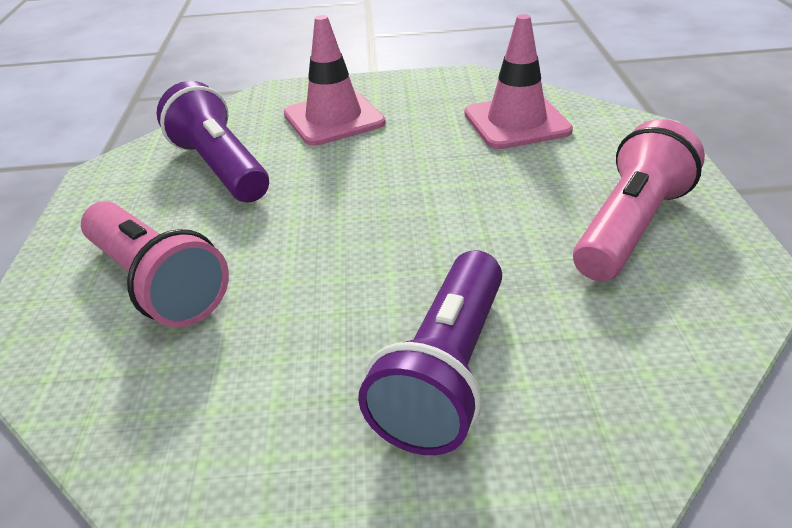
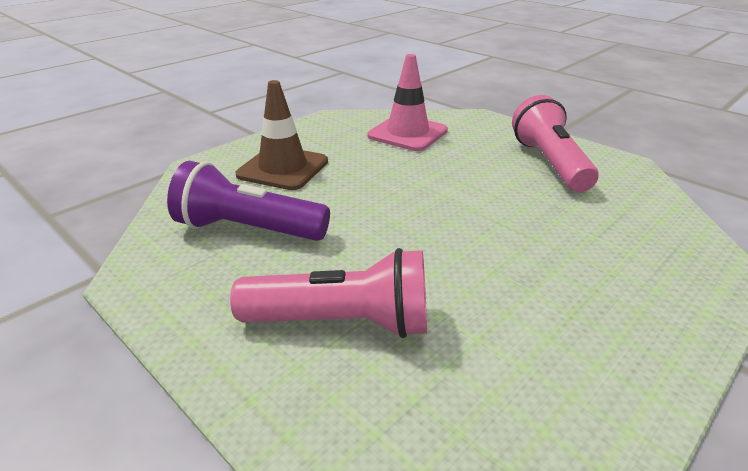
camera: 45 degrees left, 5 degrees down
(334, 119) = (283, 168): pink traffic cone -> brown traffic cone
(446, 372) = (595, 268): purple flashlight -> none

